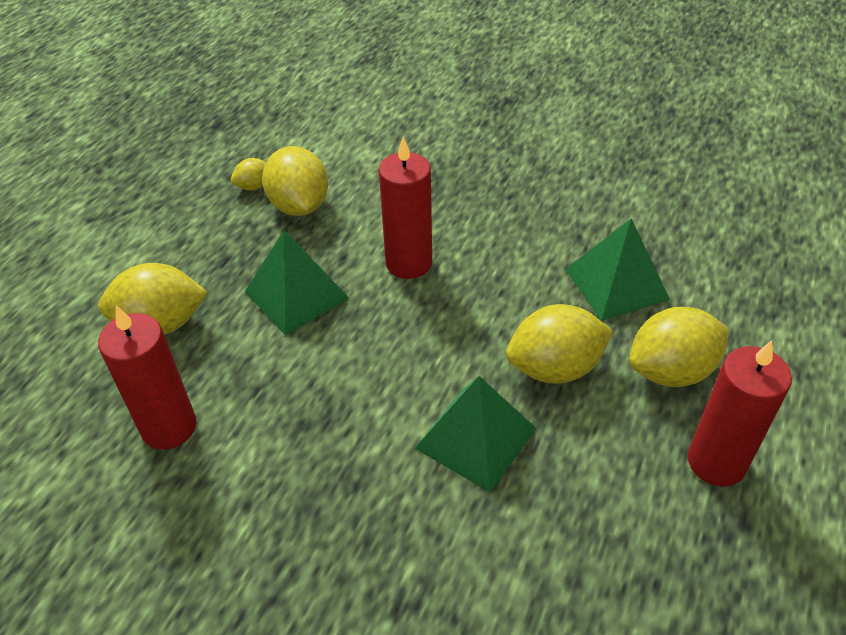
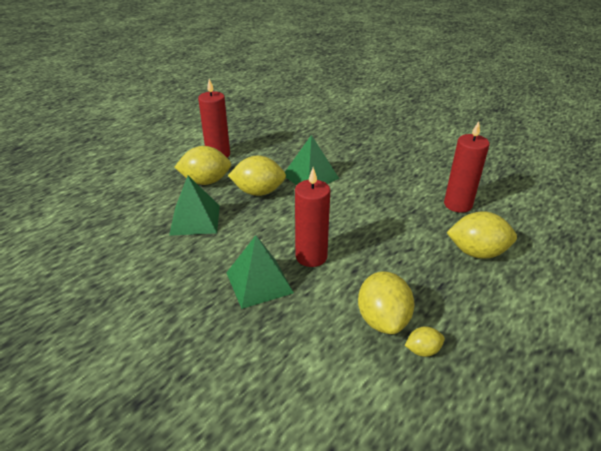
camera: 165 degrees left, 10 degrees down
(296, 294) = (389, 252): green pyramid -> green pyramid (259, 282)

